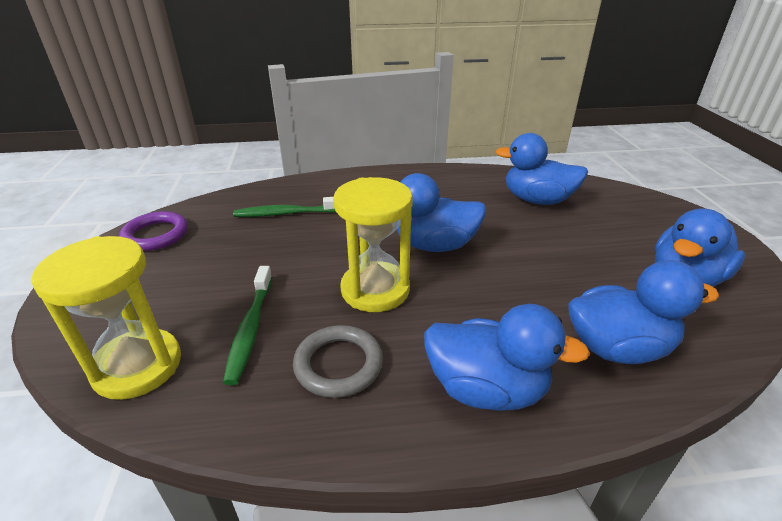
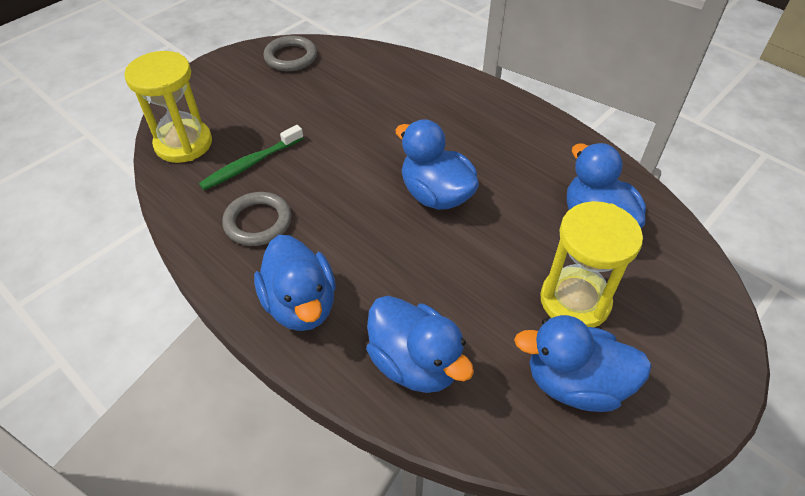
camera: 50 degrees right, 15 degrees up
(156, 235) = (291, 57): purple ring -> grey ring
(287, 213) = (384, 93): green toothbrush -> none
(375, 290) = (345, 195): yellow hourglass -> yellow hourglass (575, 300)

